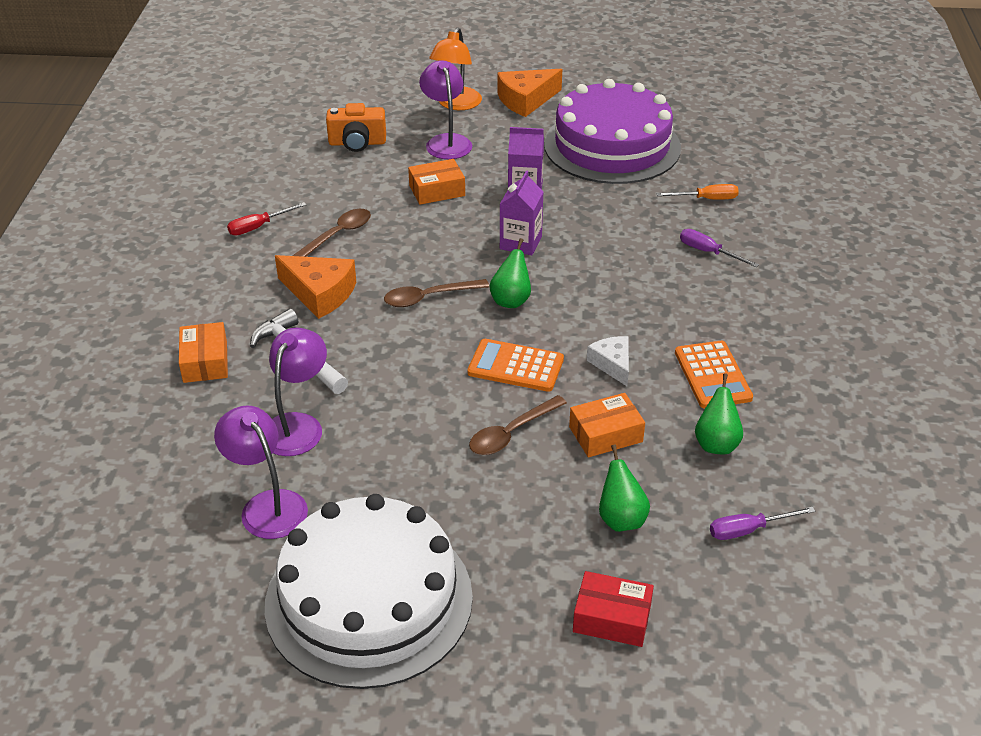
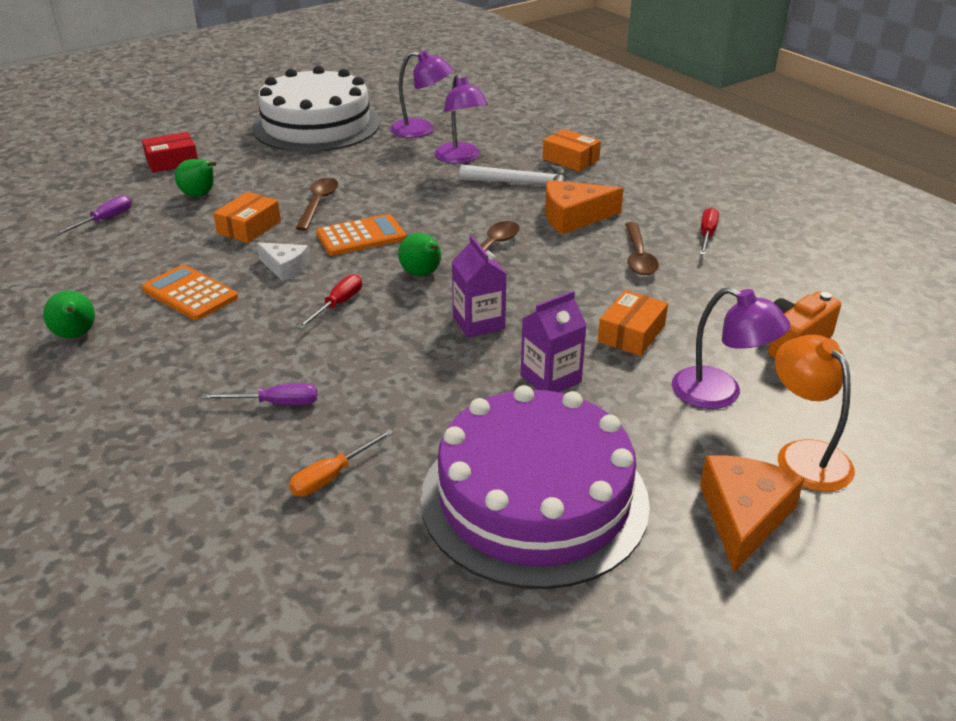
camera: 140 degrees right, 5 degrees down
(602, 305) = (338, 304): none -> red screwdriver
(716, 444) = (157, 253): green pear -> green pear (76, 335)

